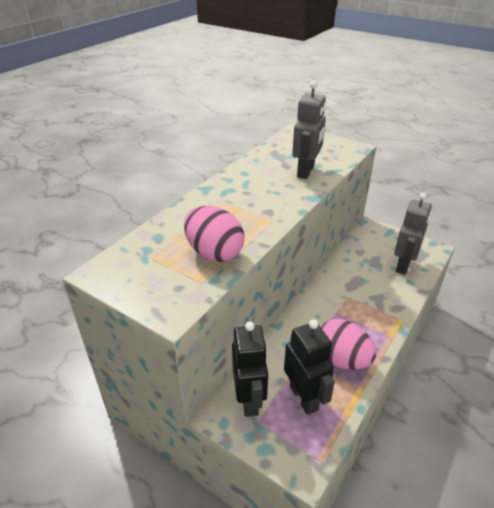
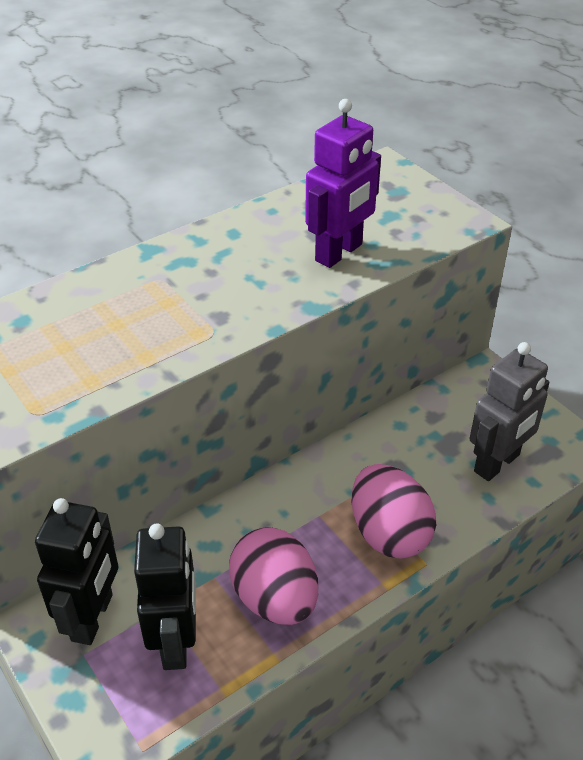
camera: 20 degrees right, 5 degrees up
(214, 253) = (84, 370): pink egg -> pink egg (389, 533)
(306, 171) = (339, 253): grey robot -> purple robot

